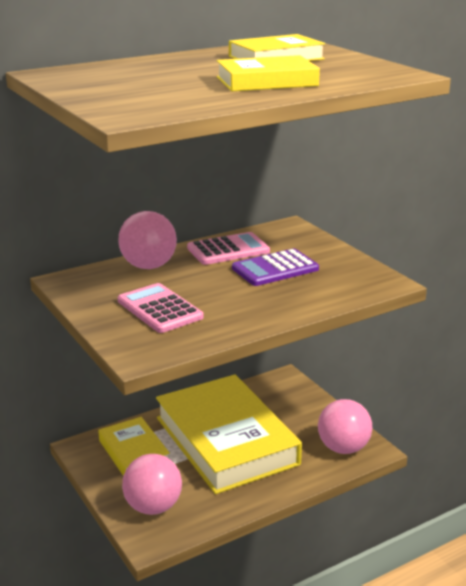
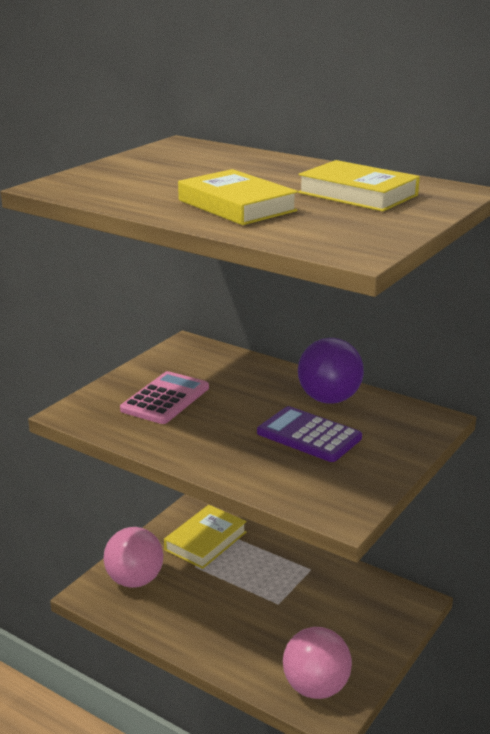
camera: 65 degrees right, 0 degrees up
(148, 266) = (250, 370): pink ball -> none
(226, 440) = (265, 593): yellow book -> none
(228, 250) = (329, 399): pink calculator -> purple ball

